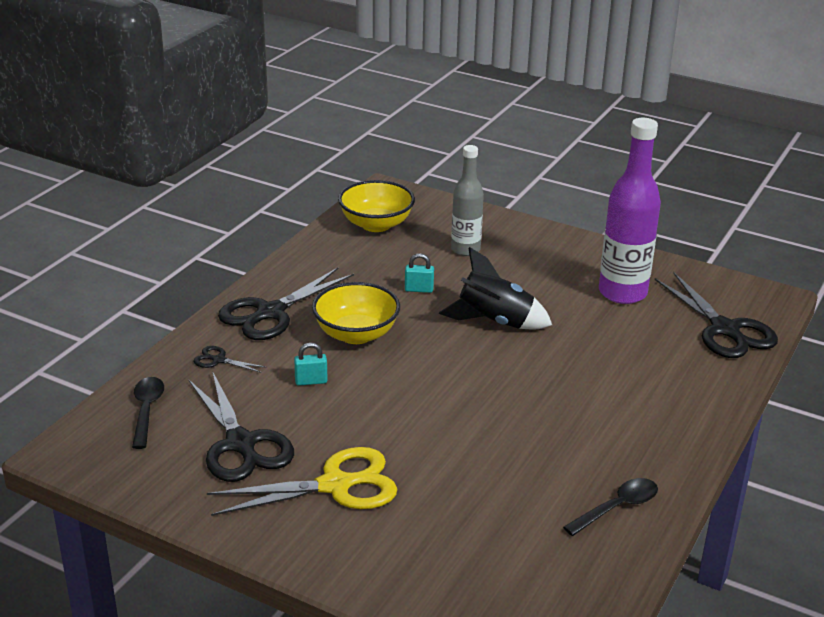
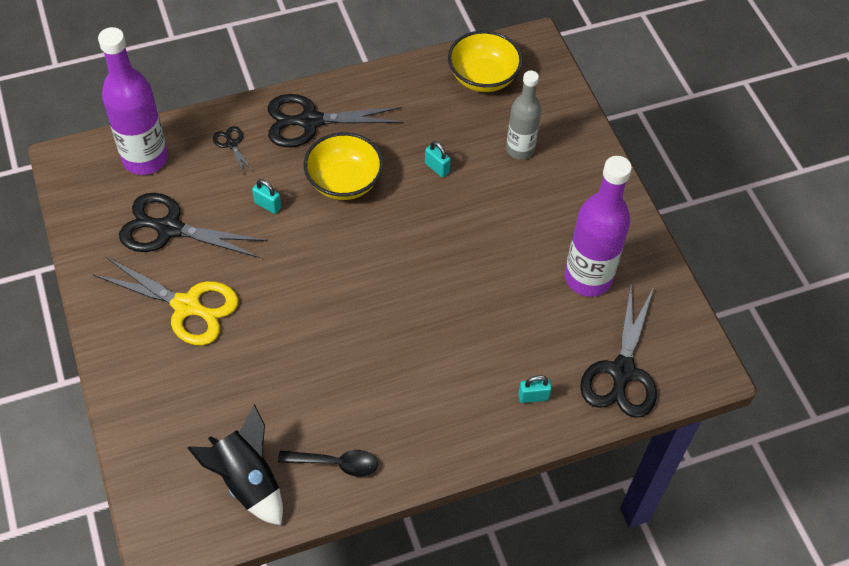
camera: 40 degrees right, 25 degrees up
(146, 410) = (145, 159): black spoon -> purple bottle
(240, 444) = (169, 228): black scissors -> black scissors turned 90 degrees clockwise
(494, 322) = (454, 238): black rocket -> black rocket (247, 480)
(691, 377) = (533, 397): none -> turquoise padlock

